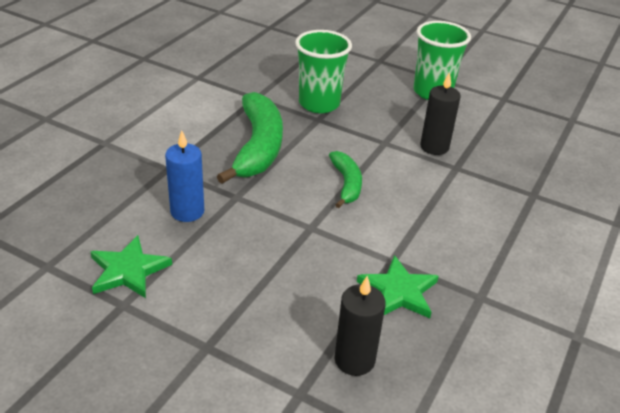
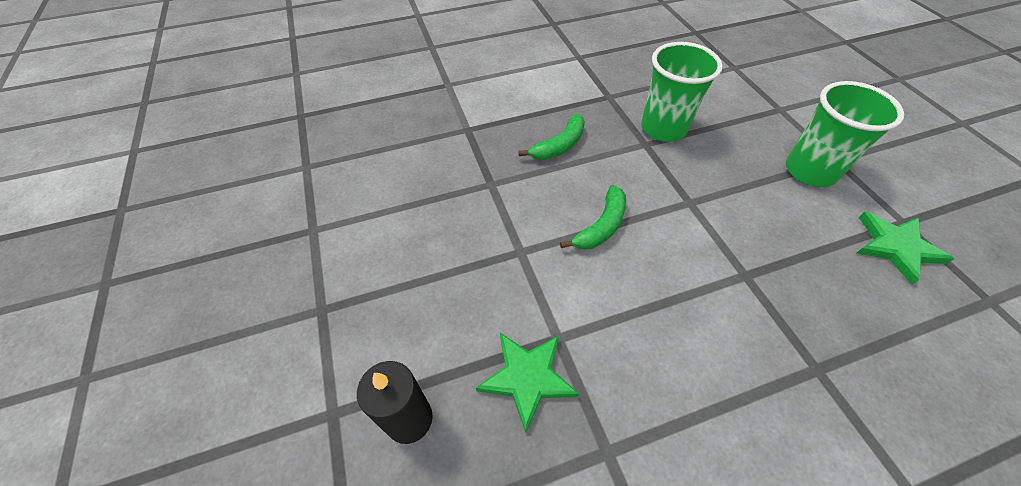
camera: 45 degrees right, 15 degrees up
(128, 270) = (346, 203): green star -> green star (896, 247)
(187, 211) = (440, 176): blue candle -> none
(258, 147) = (559, 145): green banana -> green banana, size x0.55
(434, 147) = (743, 236): black candle -> none

